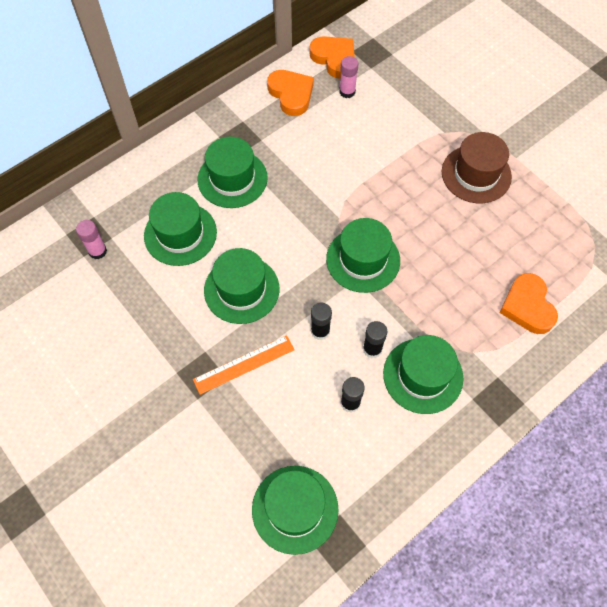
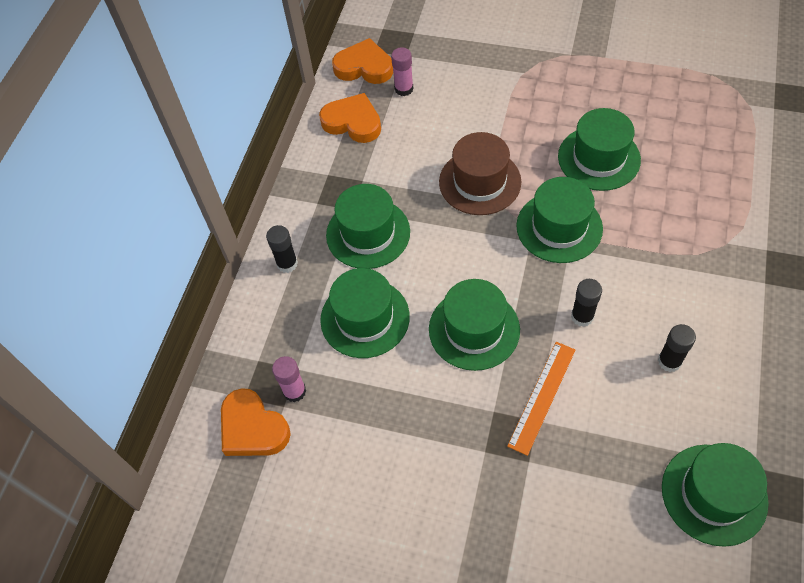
camera: 30 degrees left, 5 degrees down
(372, 349) = (642, 300): black glue stick -> black glue stick (287, 264)
(423, 375) = (706, 292): green hat -> green hat (599, 158)
(476, 174) = (585, 91): brown hat -> brown hat (480, 182)
(527, 306) = (733, 174): orange heart -> orange heart (252, 428)

